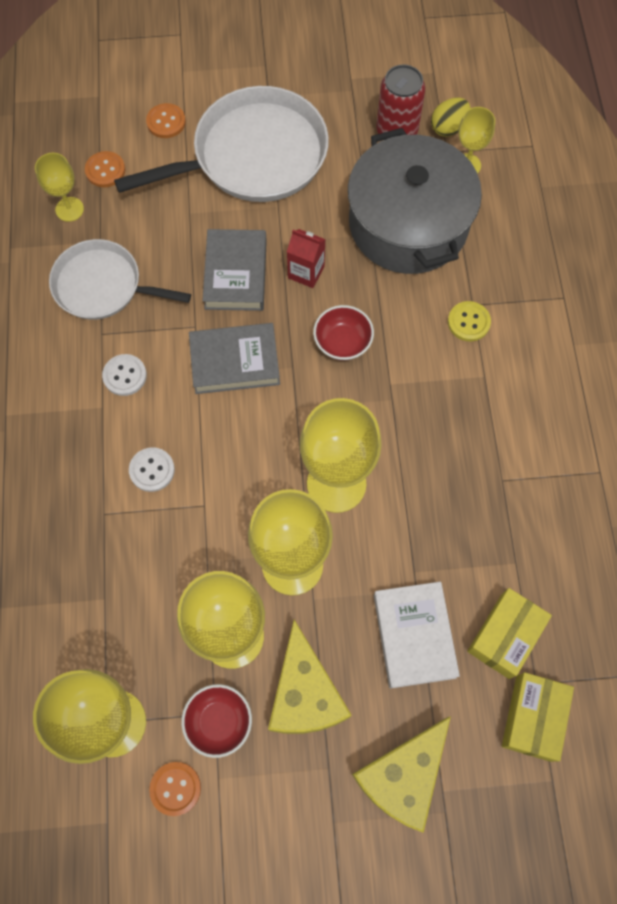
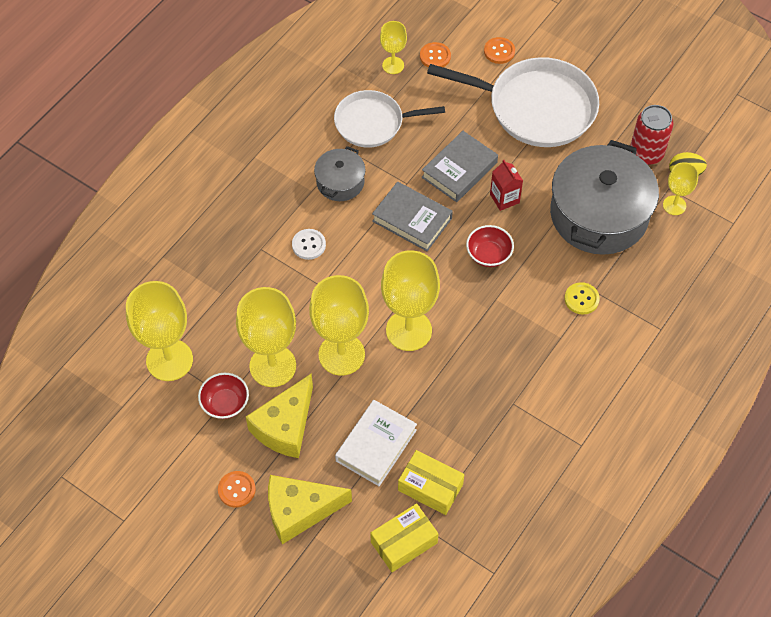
camera: 40 degrees right, 10 degrees down
(103, 286) = (373, 123): white pan -> white pan turned 60 degrees counterclockwise
(125, 375) = (340, 182): white button -> grey pot
(175, 788) = (172, 418): orange button -> orange button (236, 490)
(505, 636) = (430, 487): yellow box -> yellow box turned 45 degrees clockwise

